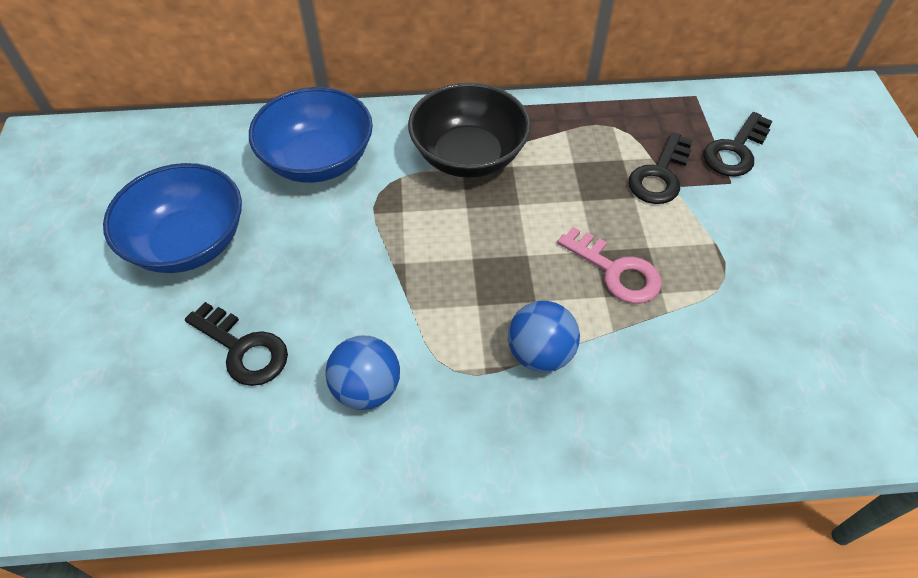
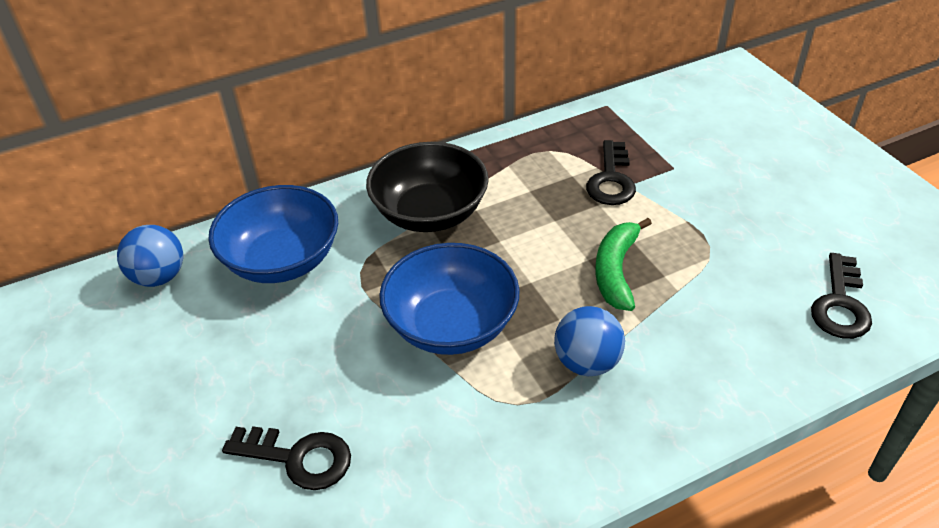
camera: 20 degrees left, 10 degrees down
(188, 243) = (185, 378): blue bowl -> blue bowl (451, 325)
(367, 388) = (442, 449): blue ball -> blue ball (159, 277)
(616, 271) = (616, 271): pink key -> green banana
(735, 151) = (663, 141): black key -> black key (840, 304)

